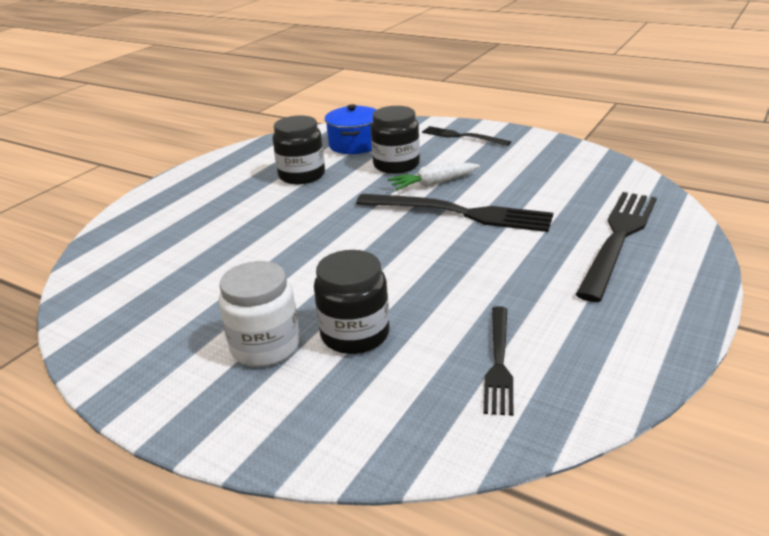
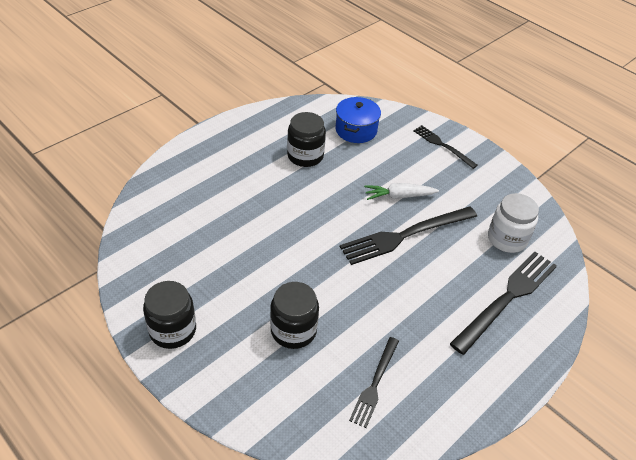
camera: 10 degrees right, 15 degrees up
(265, 346) = (235, 322): white jar -> white jar (507, 239)
(396, 165) = (379, 165): black jar -> black jar (172, 330)
(459, 213) = (405, 235): black fork -> black fork turned 120 degrees clockwise

